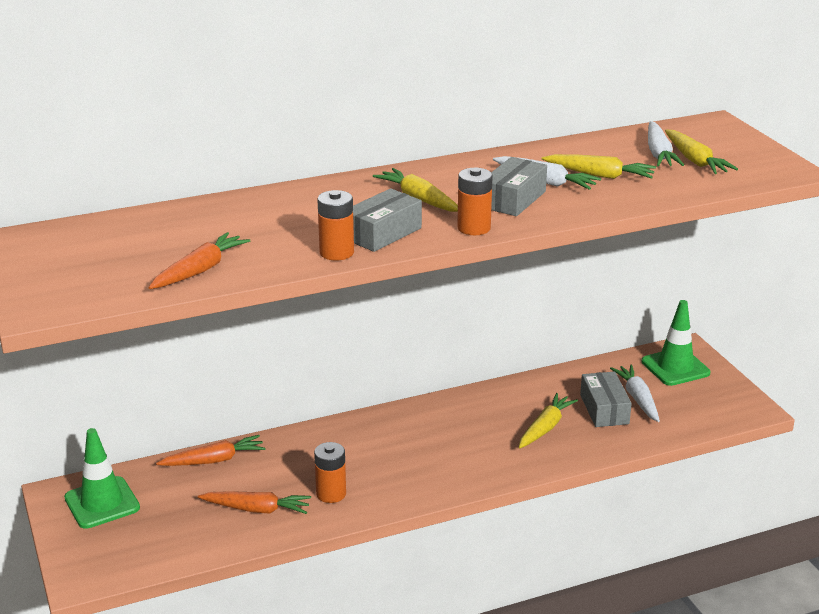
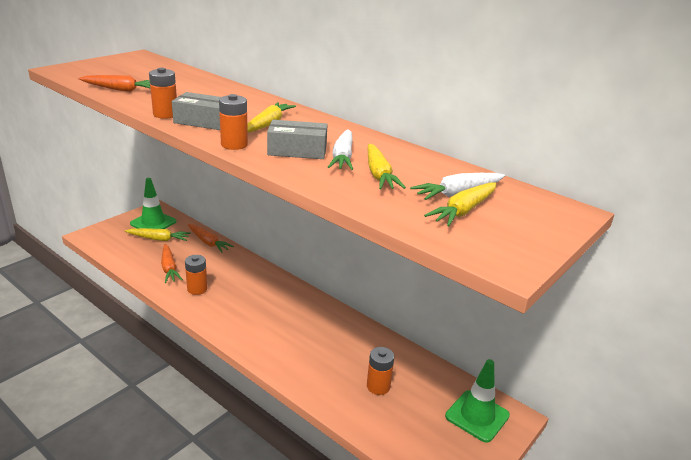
camera: 60 degrees right, 0 degrees up
(545, 428) = (329, 360): yellow carrot -> yellow carrot (159, 239)
(604, 409) = (378, 386): grey box -> orange battery
(637, 399) = (409, 403): white carrot -> none

